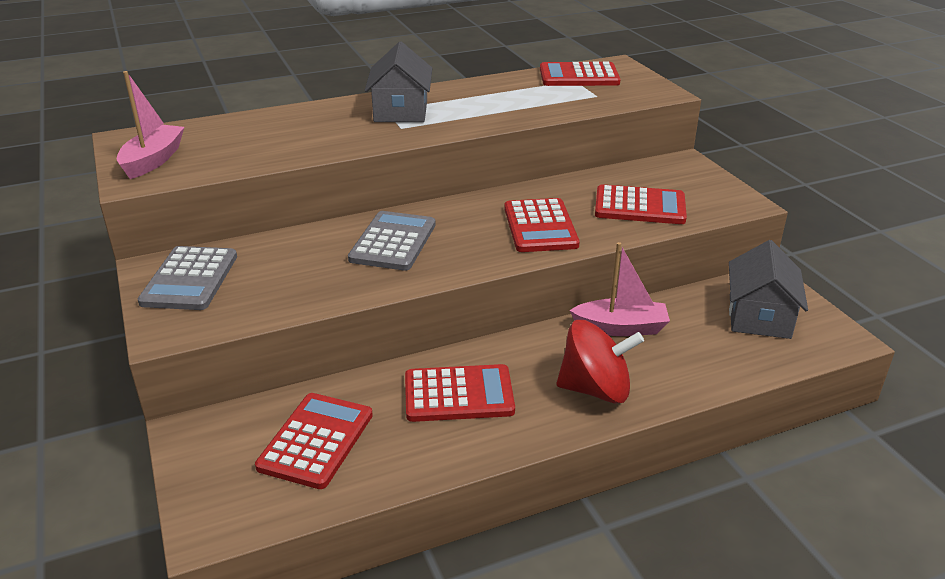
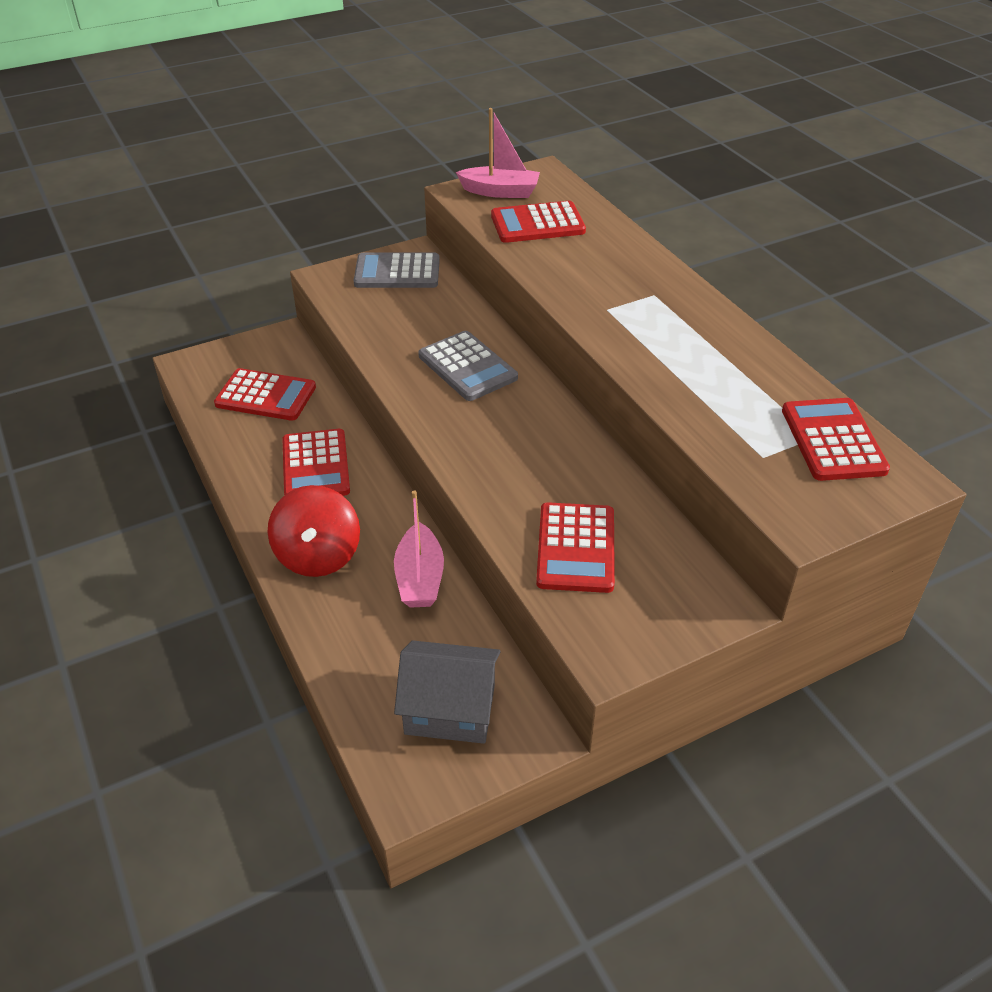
camera: 85 degrees right, 10 degrees up
(393, 242) = (467, 367): grey calculator -> grey calculator turned 45 degrees clockwise
(401, 111) = (653, 304): grey house -> none
(540, 226) = (512, 463): red calculator -> red calculator (537, 224)

